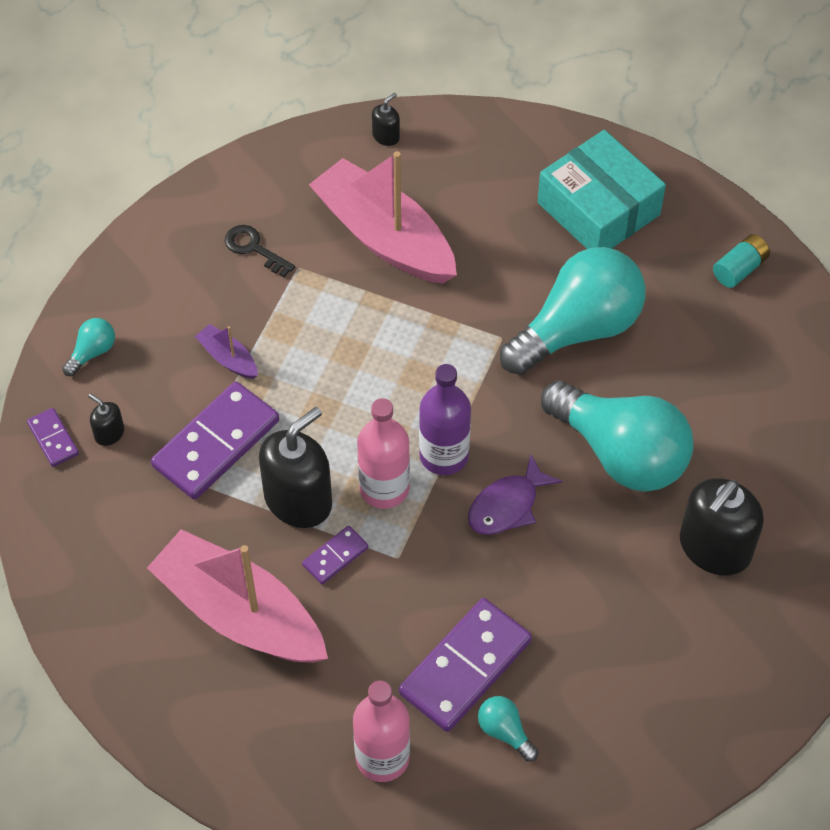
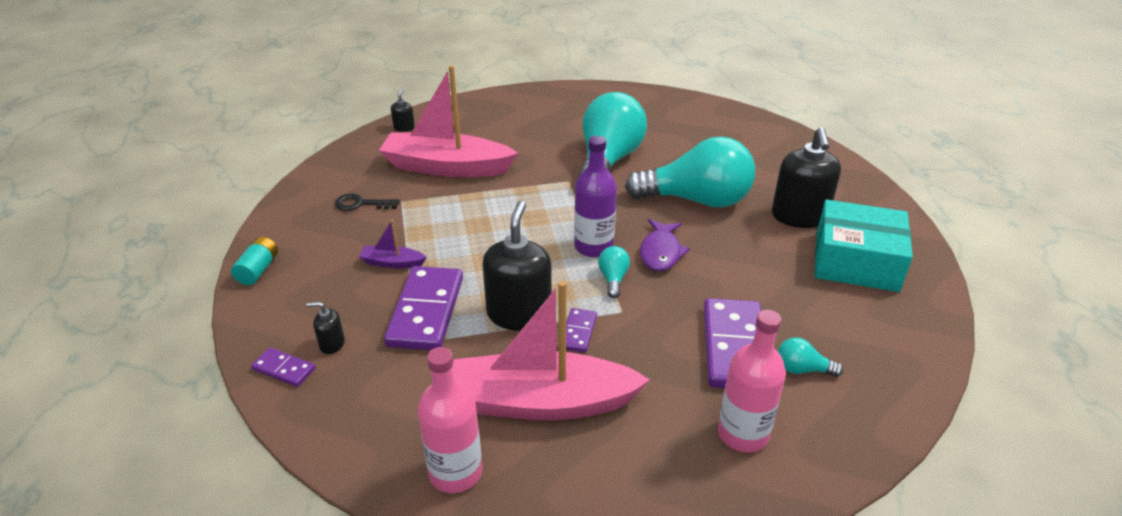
camera: 35 degrees left, 20 degrees down
(92, 352) = (278, 304): turquoise light bulb -> turquoise light bulb (613, 279)
(384, 488) = (573, 280): pink bottle -> pink bottle (455, 472)
(598, 209) = (563, 112): turquoise box -> turquoise box (856, 261)
(739, 269) = (665, 107): turquoise battery -> turquoise battery (258, 270)

